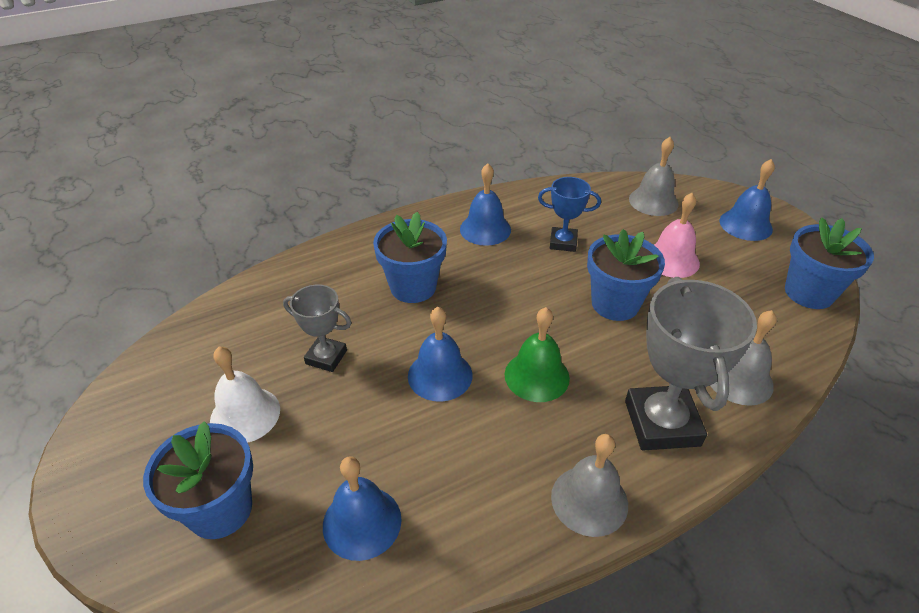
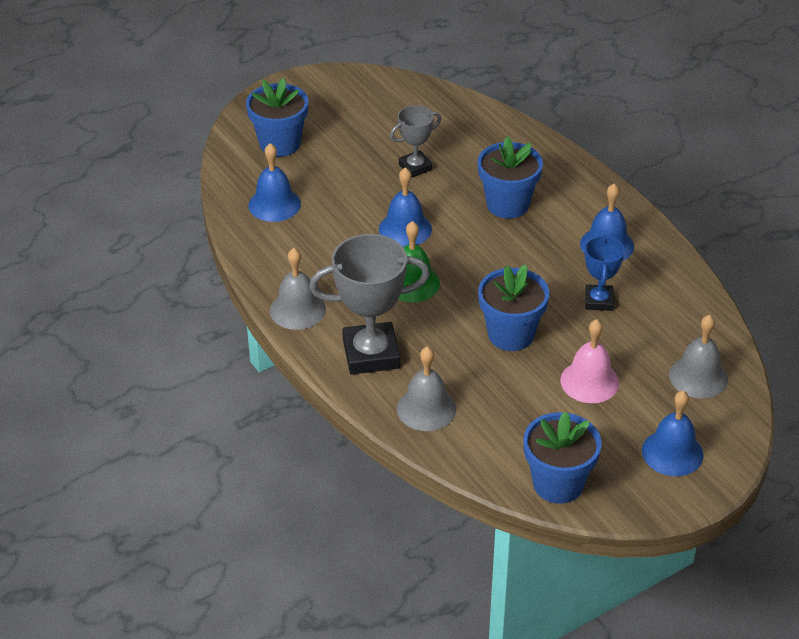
camera: 85 degrees right, 0 degrees up
(245, 414) = (355, 138): white bell -> none
(326, 357) = (415, 167): grey trophy -> grey trophy turned 45 degrees clockwise

